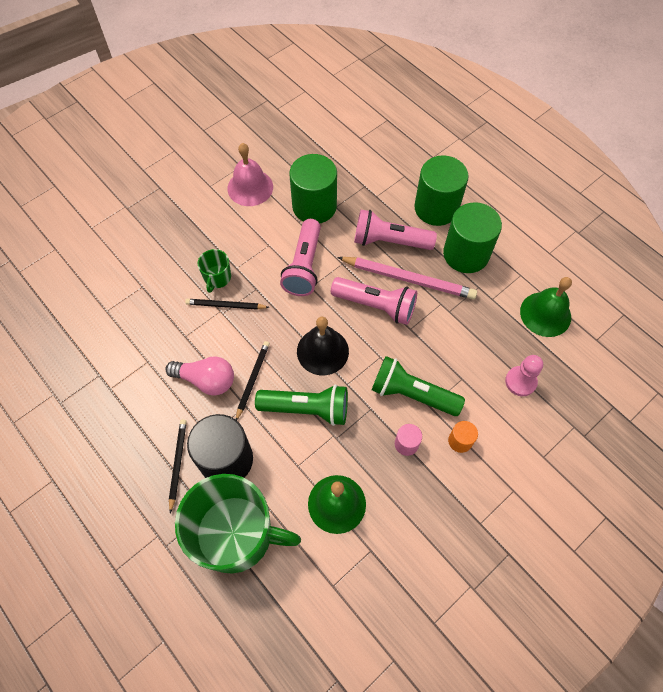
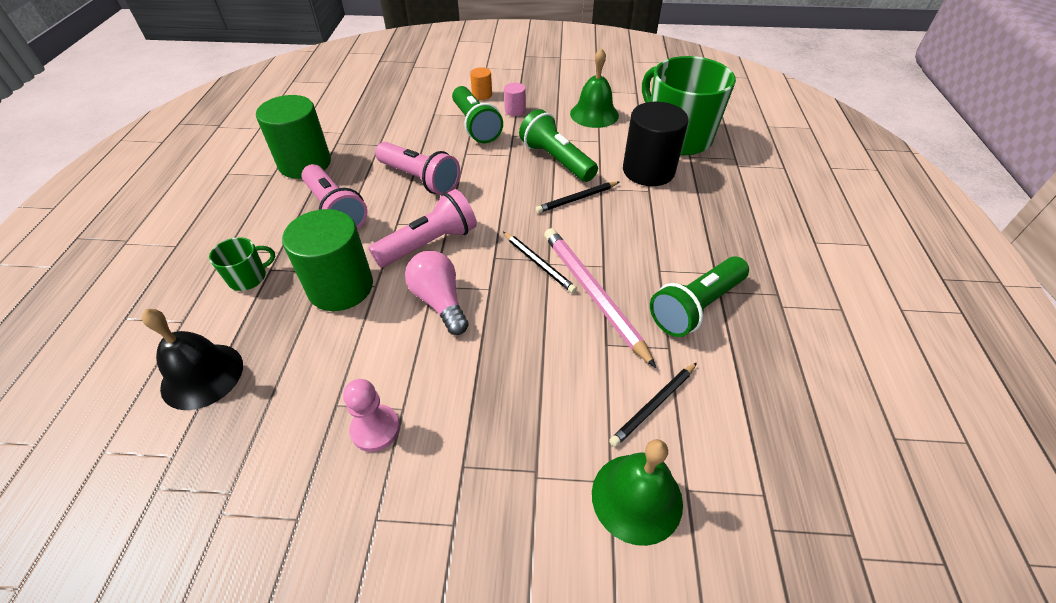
camera: 135 degrees left, 15 degrees down
(107, 350) = (696, 307): none -> green flashlight
(178, 464) = (690, 189): black pencil -> black pencil (654, 405)
(206, 380) = (616, 222): pink light bulb -> pink light bulb (440, 301)
(217, 278) = (518, 293): green mug -> green mug (248, 277)
(250, 187) = (365, 364): pink bell -> none
(322, 351) = (500, 181): black bell -> black bell (202, 375)
(376, 306) = (420, 179): pink flashlight -> pink flashlight turned 150 degrees clockwise
(408, 279) = (370, 178): pink pencil -> pink pencil (593, 294)
(436, 208) = (259, 205): green cylinder -> none
(520, 381) = (404, 93): pink pawn -> pink pawn (375, 429)
(545, 314) = (329, 106): green bell -> green bell (637, 497)

